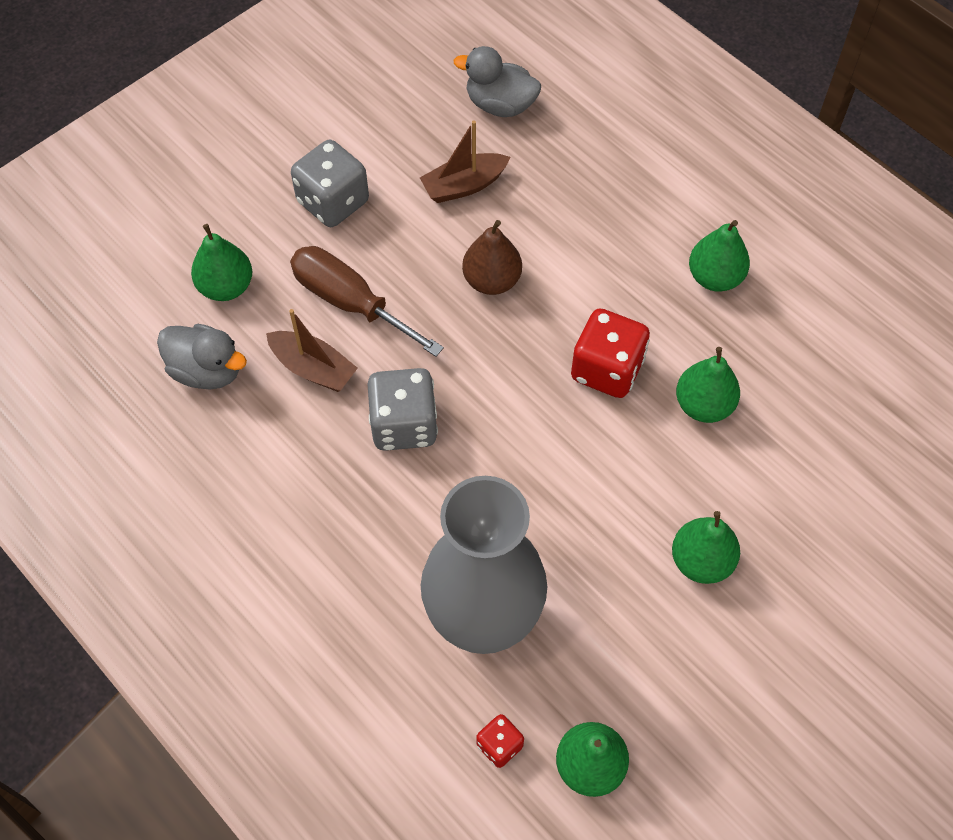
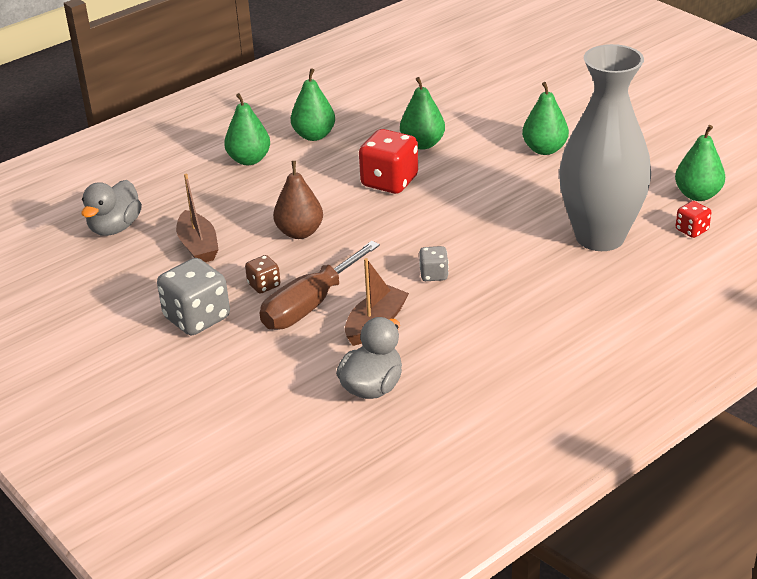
camera: 85 degrees left, 25 degrees down
(226, 287) = (280, 380): green pear -> green pear (249, 160)
(389, 256) = (264, 285): none -> brown dice
(404, 425) = (433, 275): grey dice -> grey dice, size x0.52

